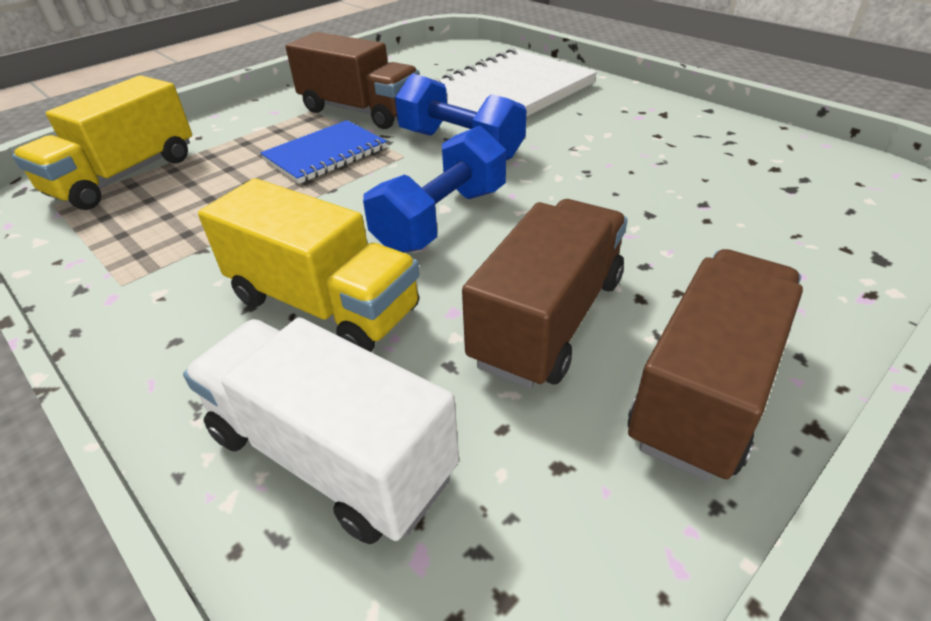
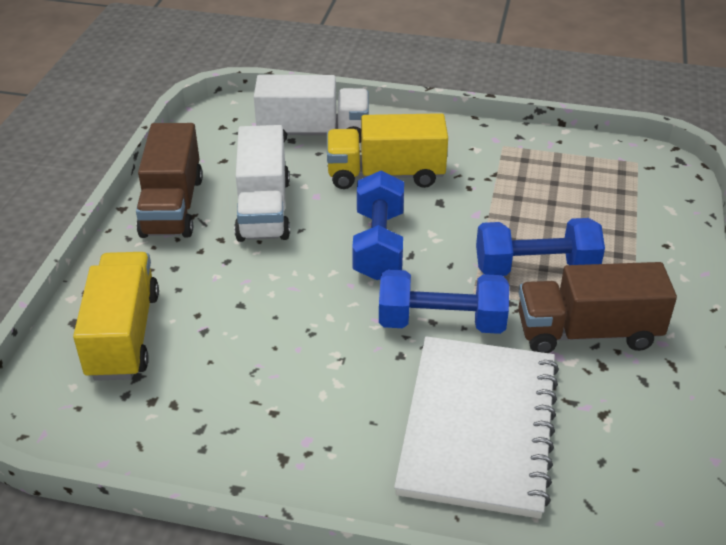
camera: 145 degrees right, 0 degrees up
(124, 176) = (640, 194): yellow truck -> yellow truck (124, 335)
(325, 154) = (535, 268): blue notebook -> blue dumbbell
(549, 320) = (263, 209): brown truck -> white truck

